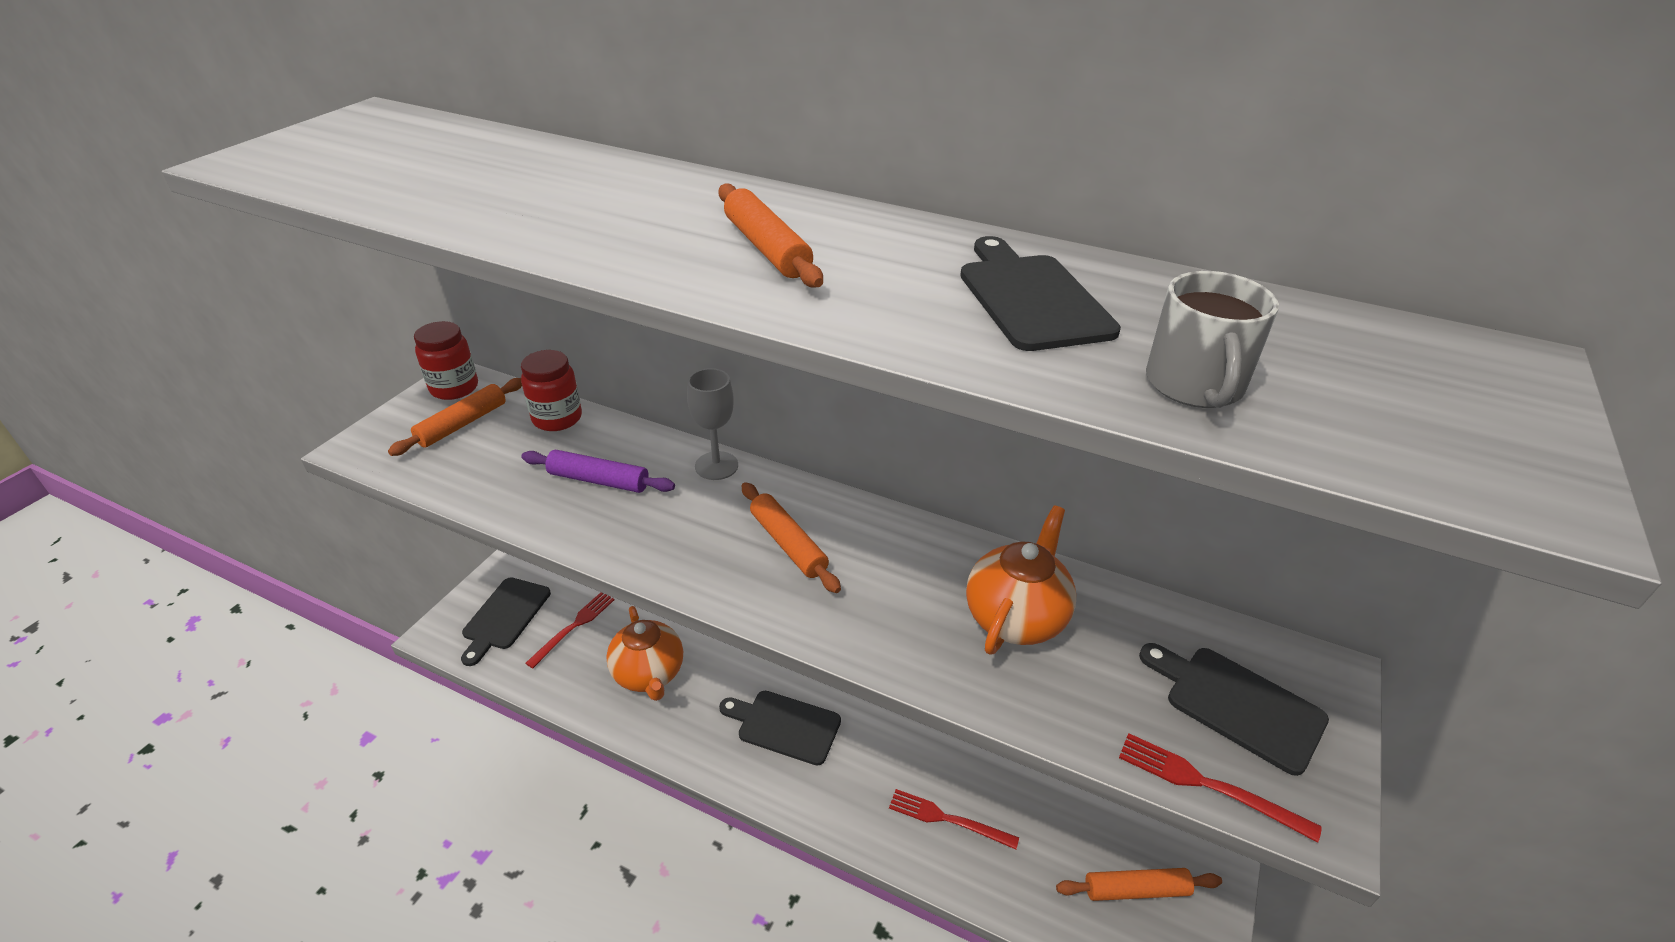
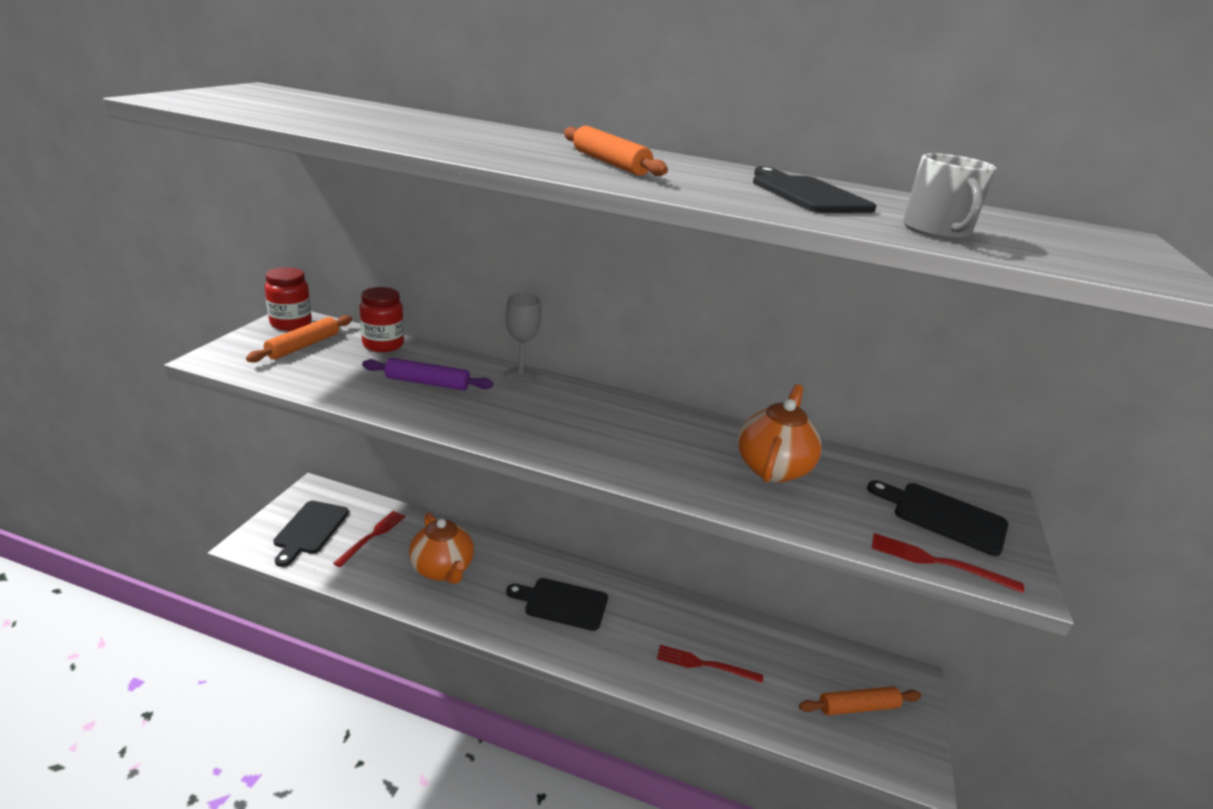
camera: 10 degrees left, 10 degrees down
(788, 544) = (589, 423): orange rolling pin -> none

